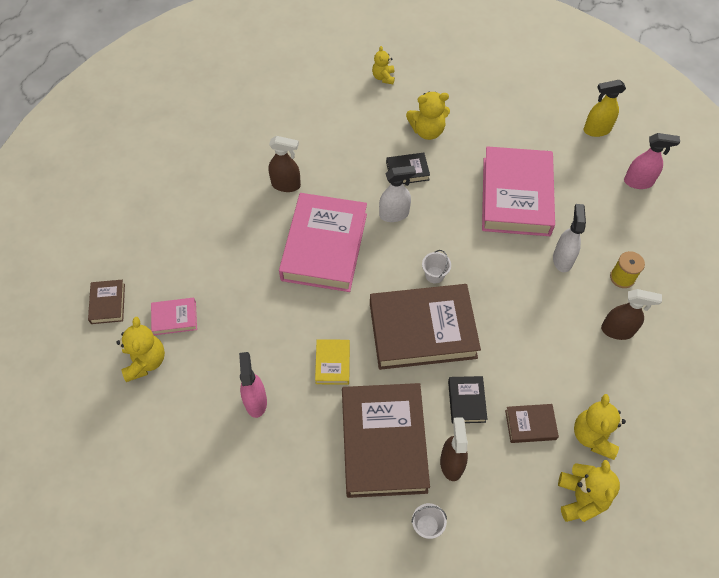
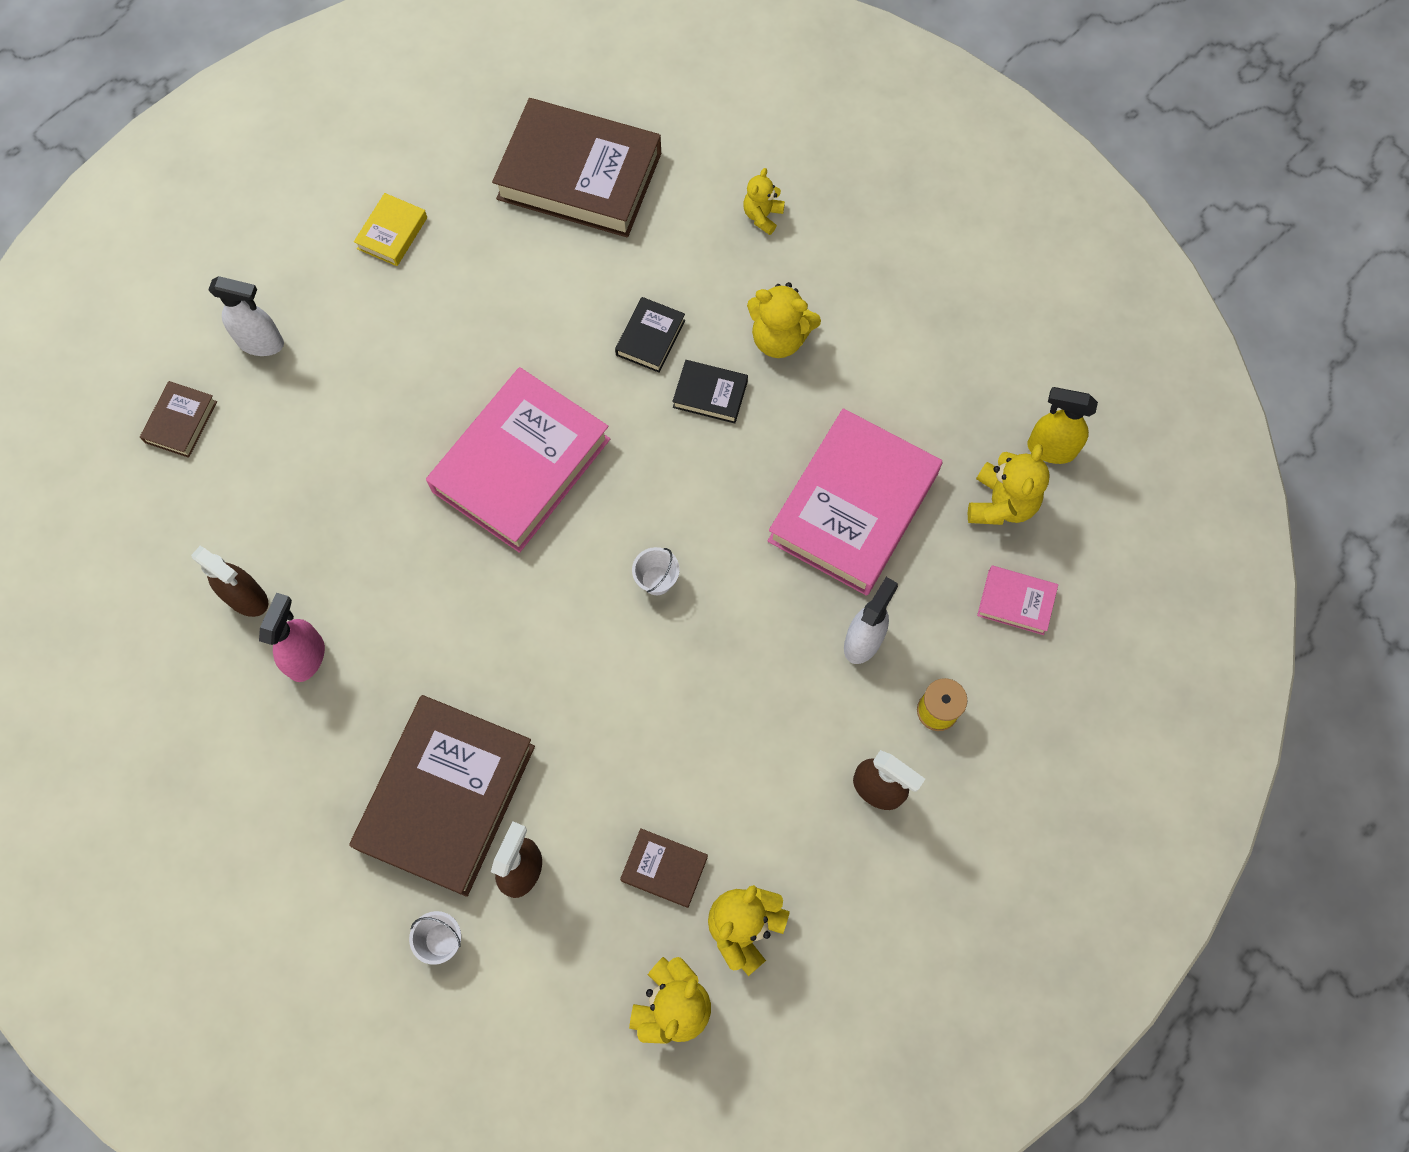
camera: 25 degrees right, 10 degrees up
(145, 361) = (190, 531): yellow teddy bear -> yellow teddy bear (1001, 503)
(175, 318) = (259, 484): pink book -> pink book (1016, 602)
(286, 185) = (518, 341): brown spray bottle -> brown spray bottle (247, 598)
(332, 363) = (439, 650): yellow book -> yellow book (392, 233)
(394, 214) = (651, 457): white spray bottle -> white spray bottle (261, 343)
(422, 330) = (591, 658): brown book -> brown book (579, 176)
(466, 401) = (594, 792): black book -> black book (650, 337)
(638, 182) = (1063, 567): pink spray bottle -> none

